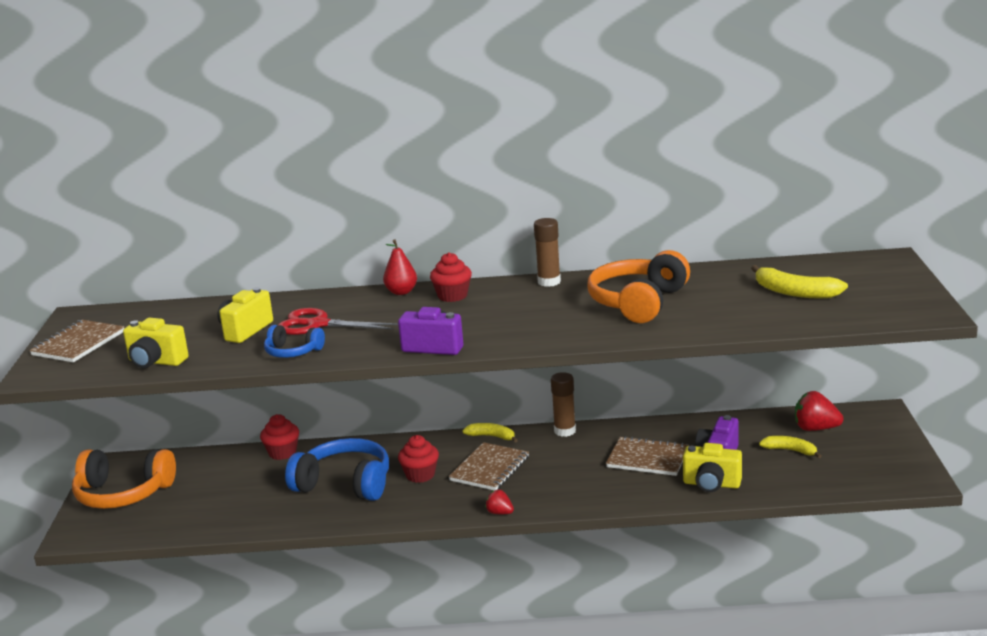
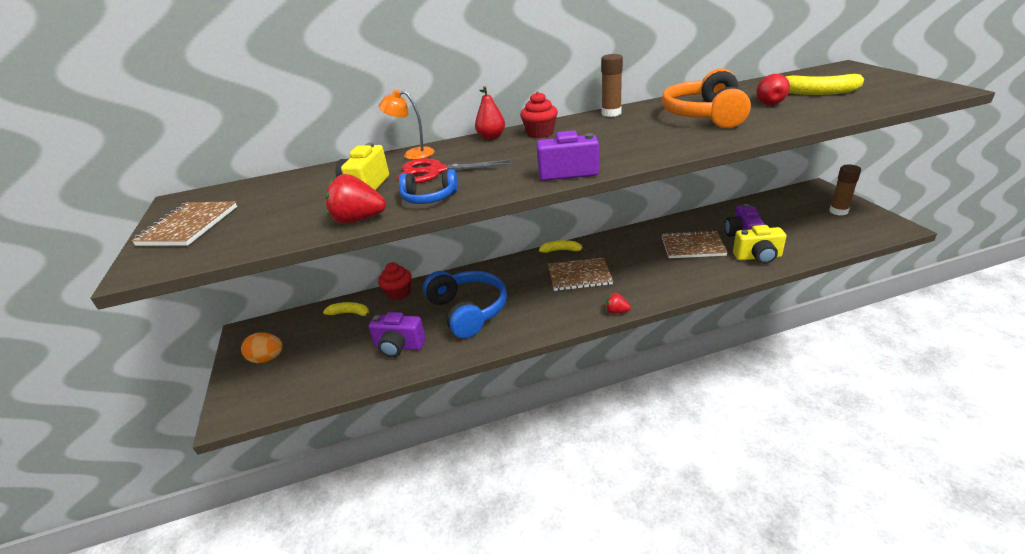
camera: 15 degrees left, 10 degrees up
(123, 494) = (267, 359): orange headphones -> orange egg
(156, 362) = (285, 230): yellow camera -> none
(255, 506) = (399, 346): none -> purple camera
(311, 299) = (412, 154): none -> orange lamp
(345, 484) = (468, 311): blue headphones -> blue headphones turned 60 degrees clockwise
(420, 475) = (527, 291): red cupcake -> none
(490, 469) = (579, 276): brown notebook -> brown notebook turned 75 degrees clockwise
(565, 431) = (613, 237): brown glue stick -> brown glue stick (838, 211)
(724, 297) = (768, 103): none -> red pear
(790, 450) = (787, 223): yellow banana -> yellow banana (350, 313)
(815, 429) = (787, 205): red strawberry -> red strawberry (358, 220)

